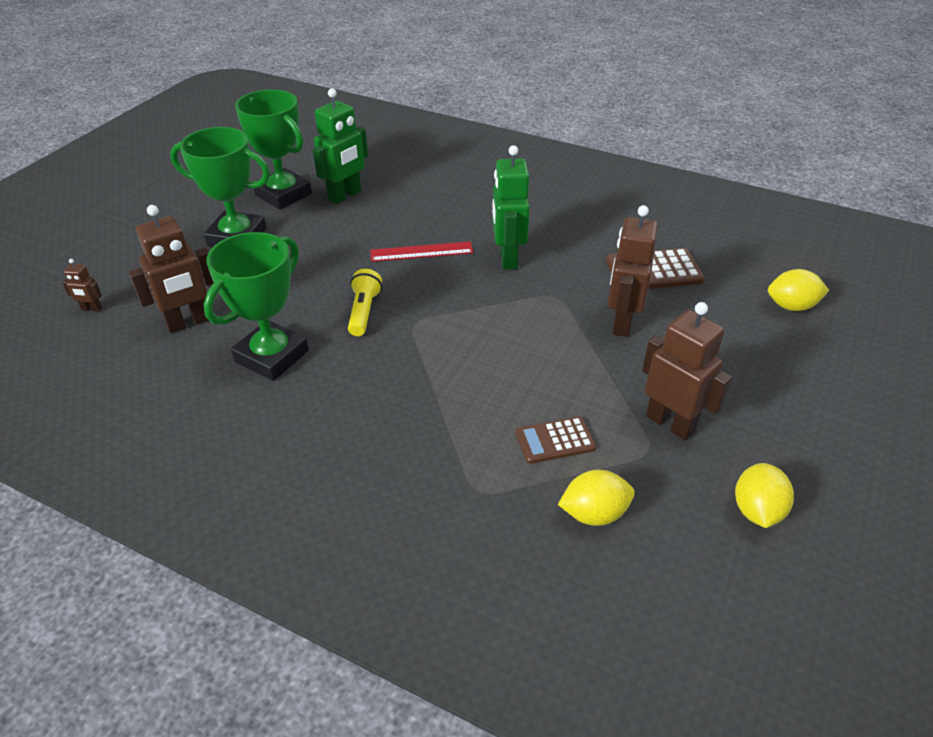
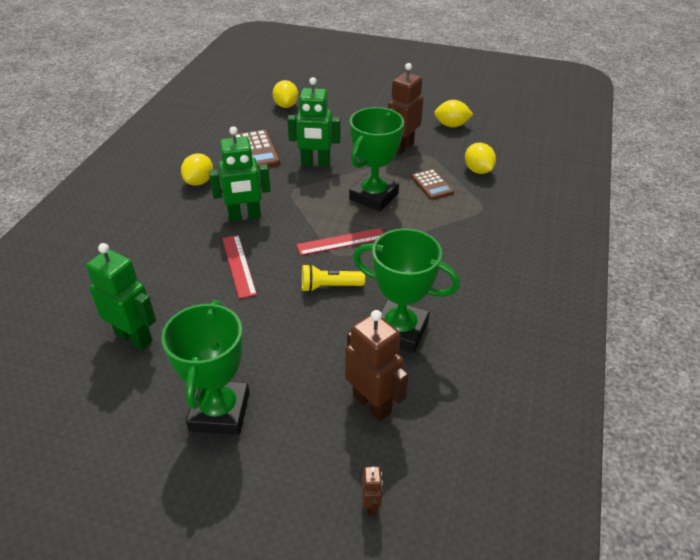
camera: 100 degrees left, 0 degrees up
(283, 194) = (126, 394): green trophy -> green trophy (373, 196)
(440, 329) = (341, 241): none -> red ruler
(584, 228) = (199, 181): none -> yellow lemon
(621, 323) = (315, 163): brown robot -> green robot

